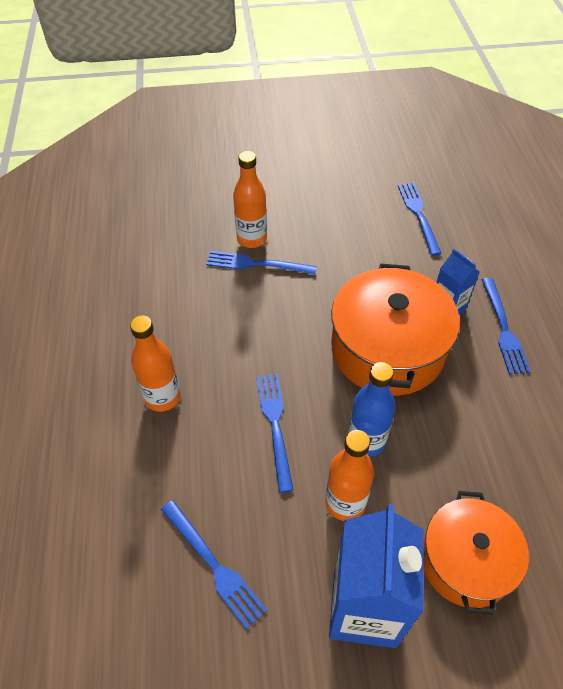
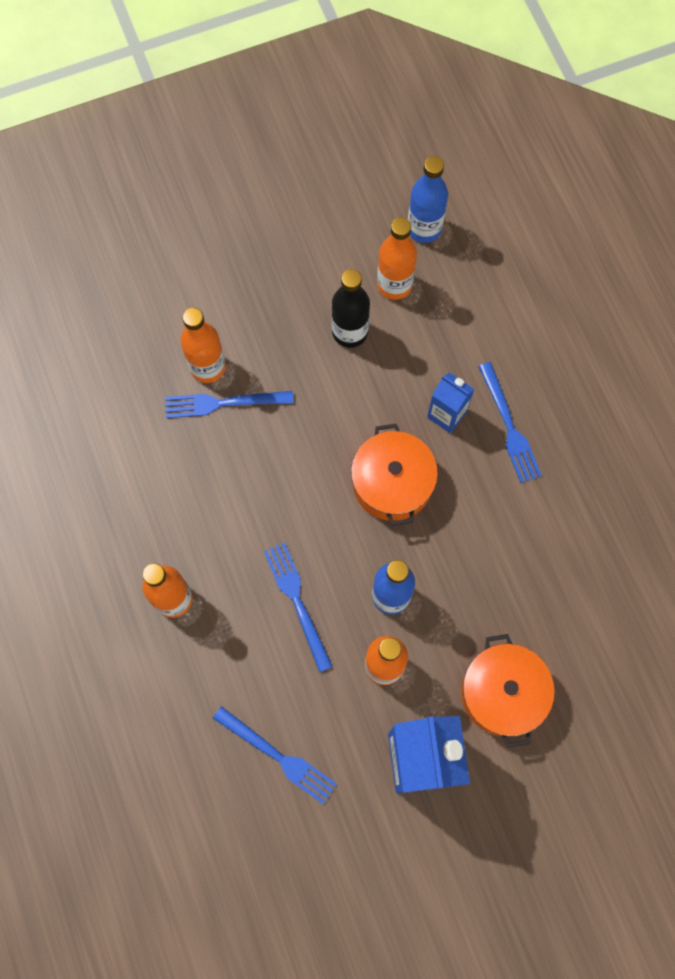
camera: 15 degrees left, 20 degrees up
(374, 238) = (350, 332): none -> black bottle
(387, 349) = (392, 483): orange pot -> orange pot, size x0.65
(418, 215) = (394, 285): blue fork -> orange bottle
(450, 186) = (424, 228): none -> blue bottle

